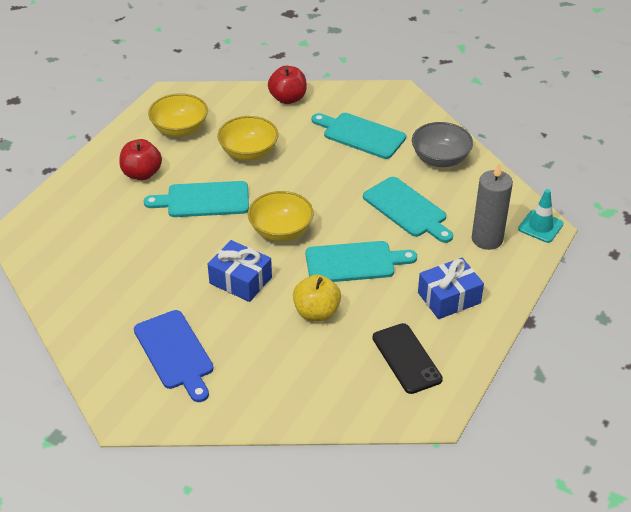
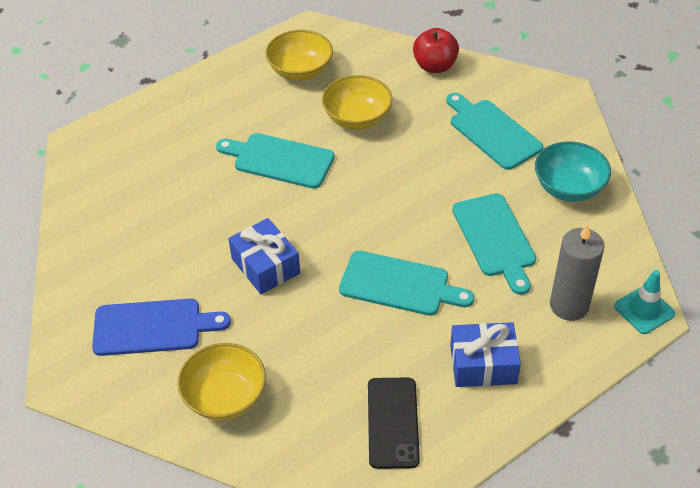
camera: 25 degrees right, 5 degrees up
(142, 174) = (234, 111): red apple -> none
(175, 353) = (153, 327): blue cutting board -> blue cutting board turned 90 degrees counterclockwise
(281, 231) = (340, 221): yellow bowl -> yellow bowl (225, 397)
(316, 312) = (324, 331): yellow apple -> none
(440, 159) = (568, 187): grey bowl -> turquoise bowl

